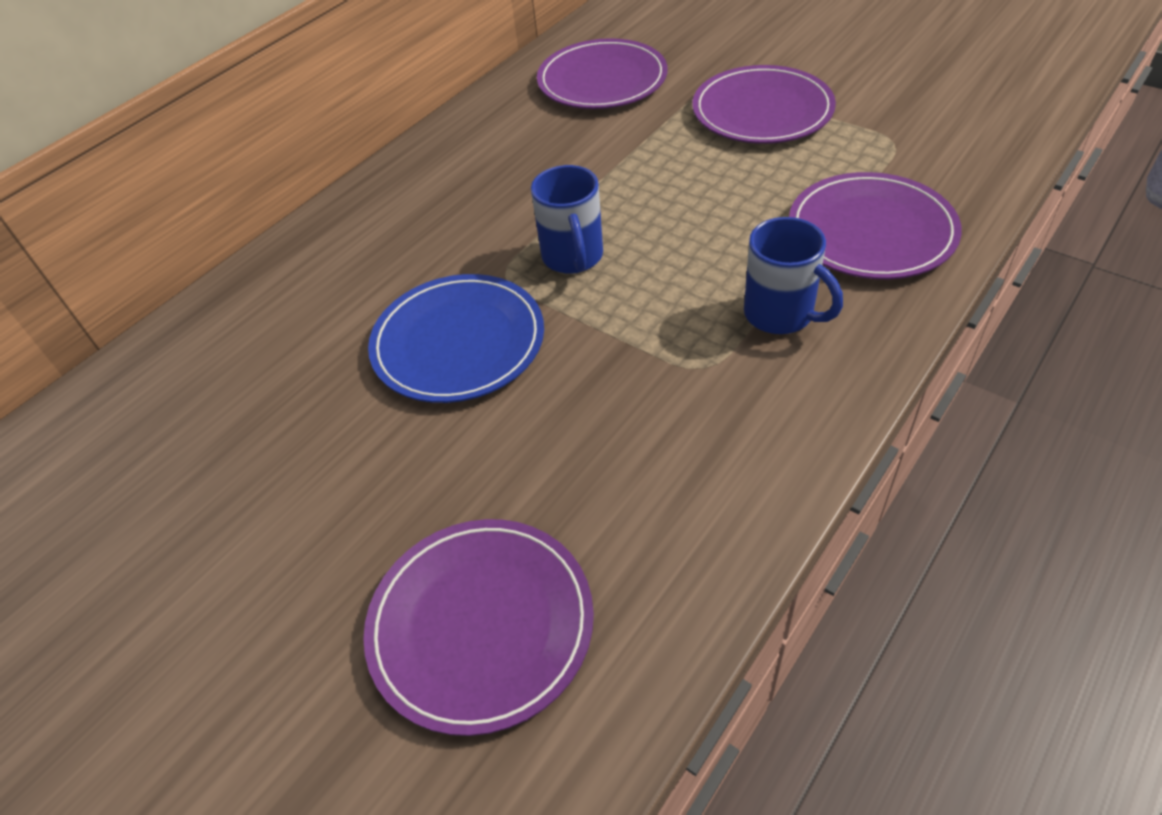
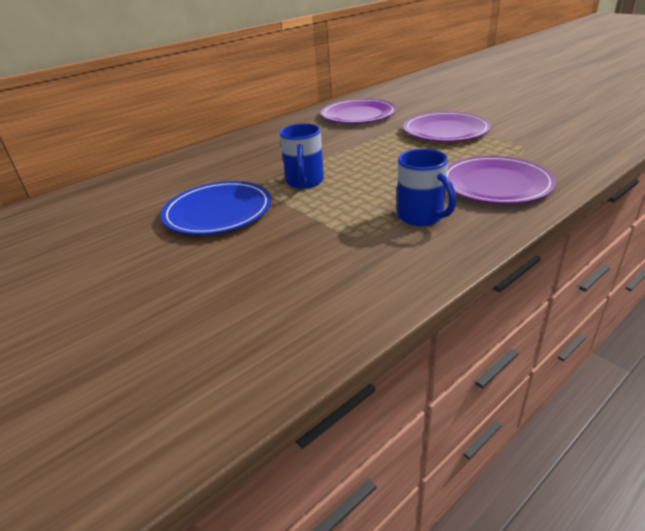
camera: 10 degrees right, 15 degrees down
(481, 625) = (147, 351): purple plate -> none

